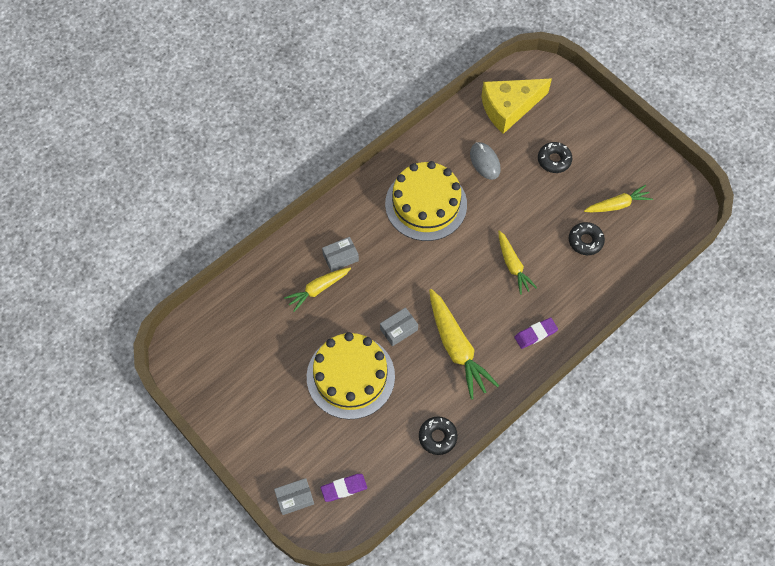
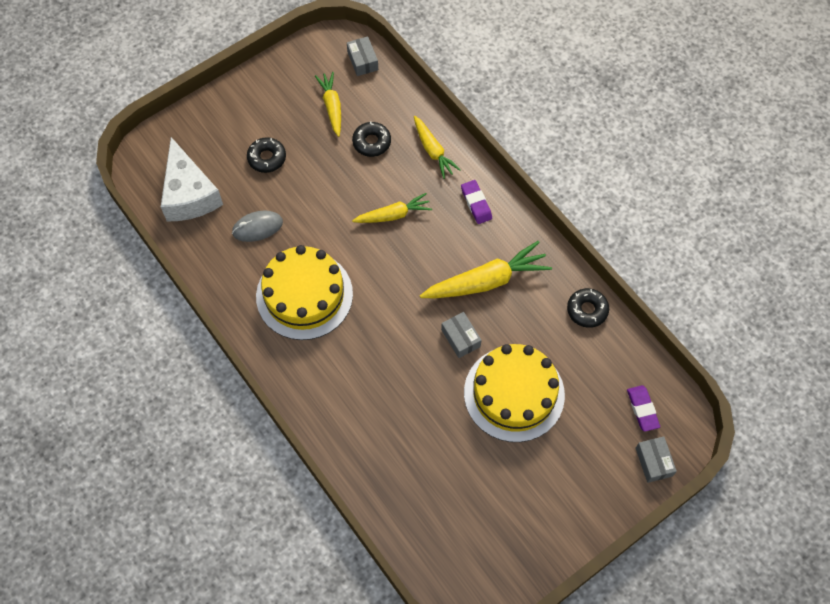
camera: 85 degrees left, 0 degrees up
(318, 289) = (402, 422): yellow carrot -> yellow carrot (433, 150)
(340, 257) = (363, 394): grey box -> grey box (362, 61)
(509, 108) = (189, 194): yellow cheese -> white cheese

